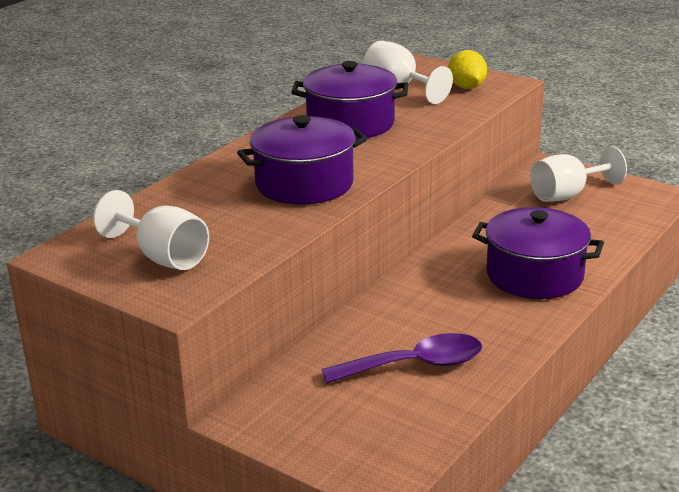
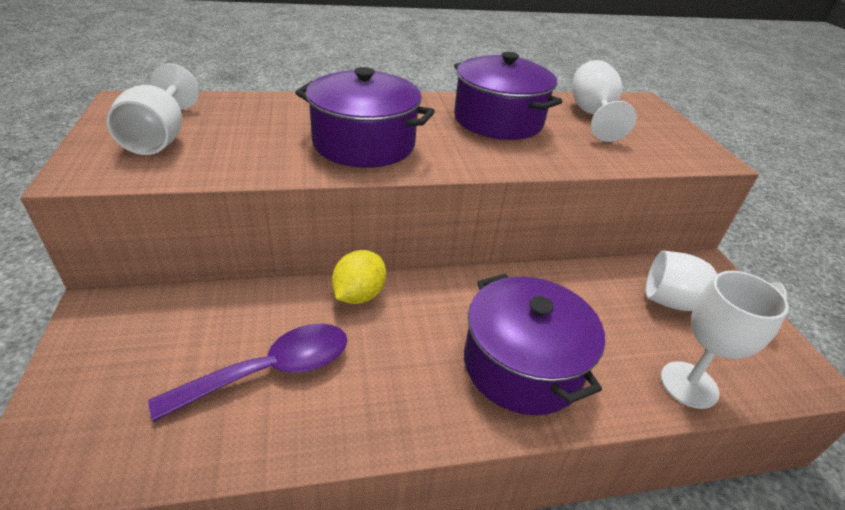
camera: 40 degrees right, 10 degrees up
(415, 365) = (271, 371): purple spoon -> purple spoon turned 60 degrees counterclockwise
(466, 87) = (660, 142): yellow lemon -> yellow lemon (359, 295)
(619, 232) = (688, 384): none -> white goblet

